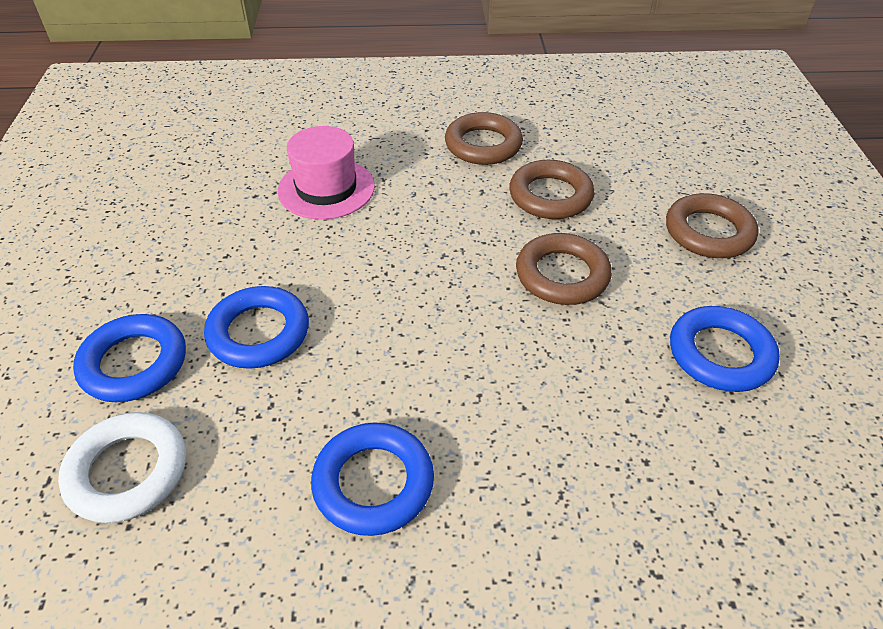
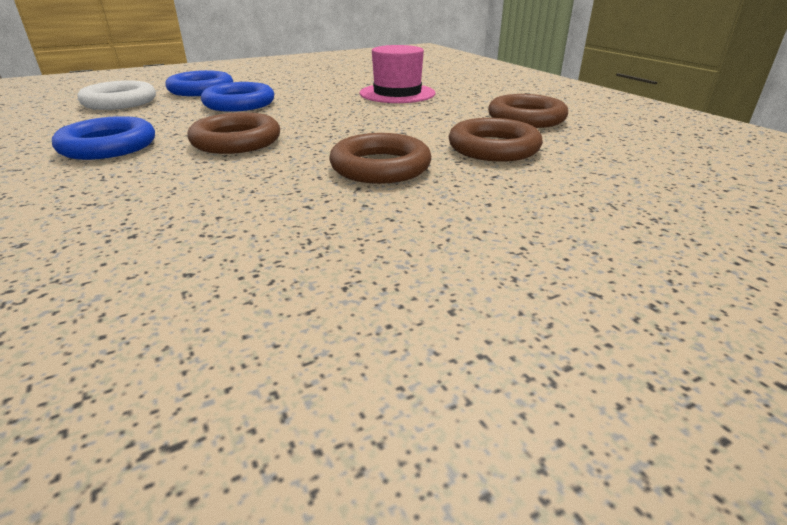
camera: 65 degrees right, 15 degrees down
(708, 232) = (555, 228): brown ring -> brown ring (236, 141)
(720, 354) = (320, 259): blue ring -> none

